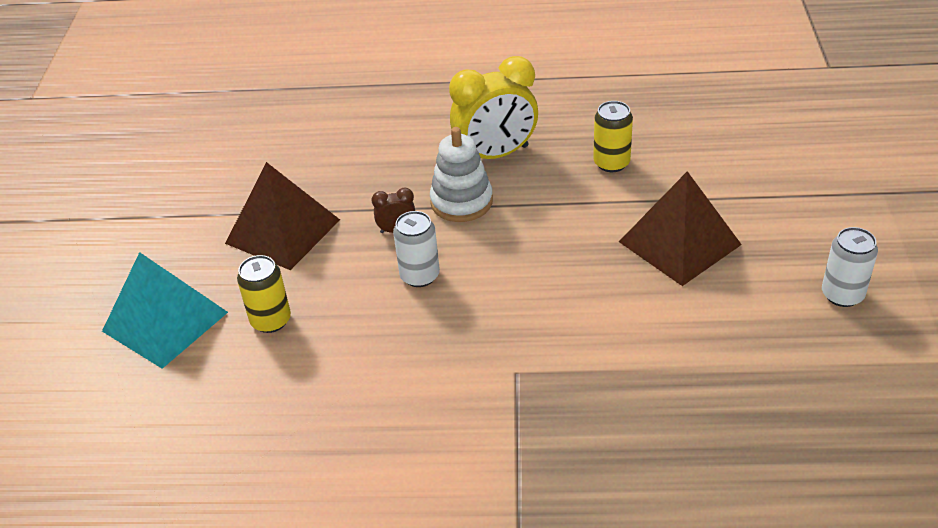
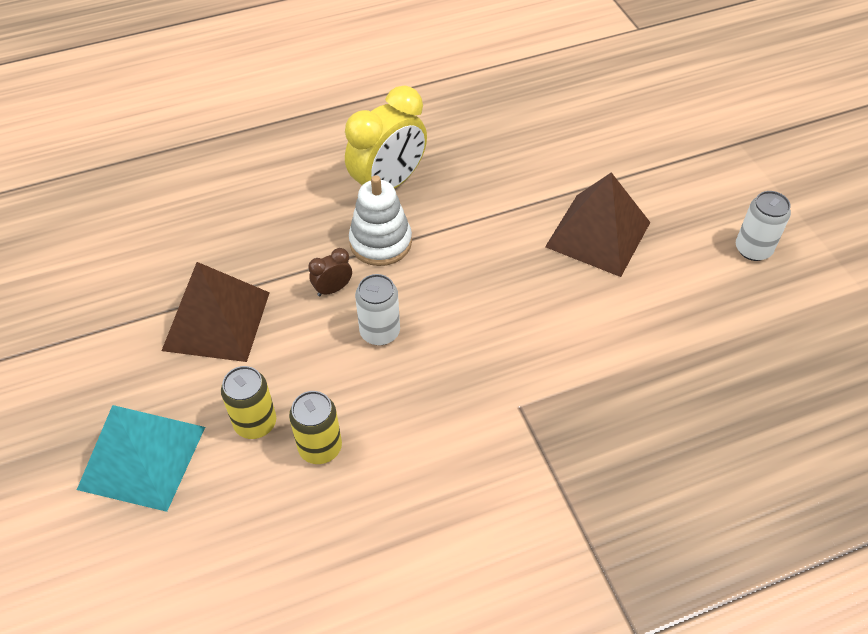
camera: 25 degrees left, 10 degrees up
(611, 163) = (499, 167): yellow can -> yellow can (320, 447)

